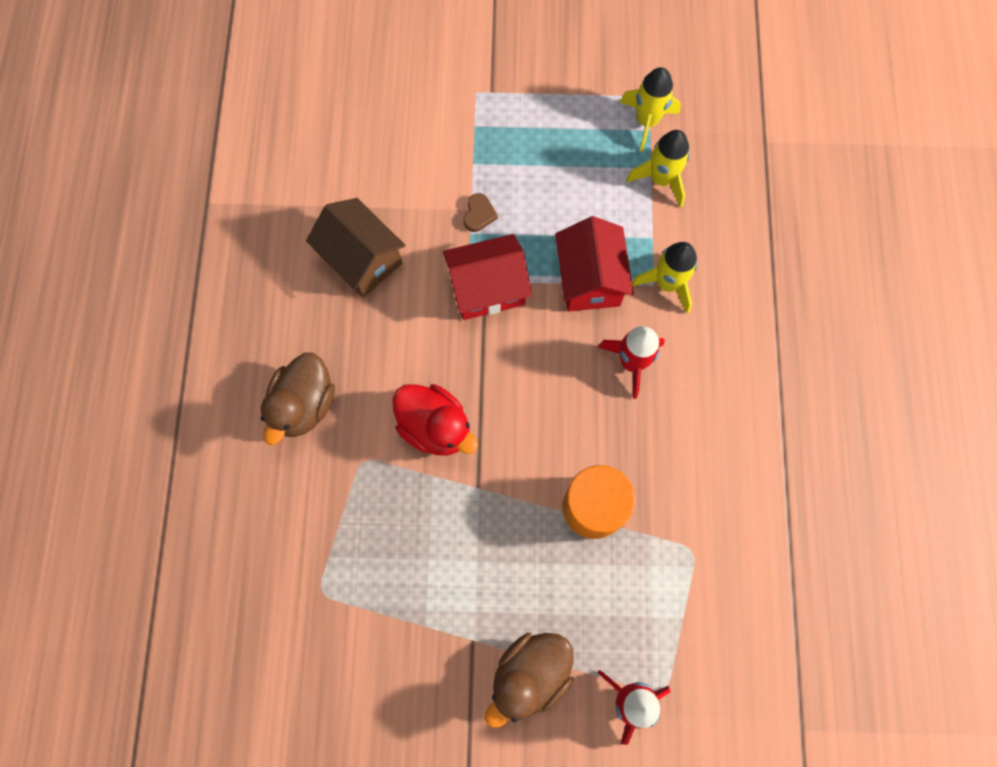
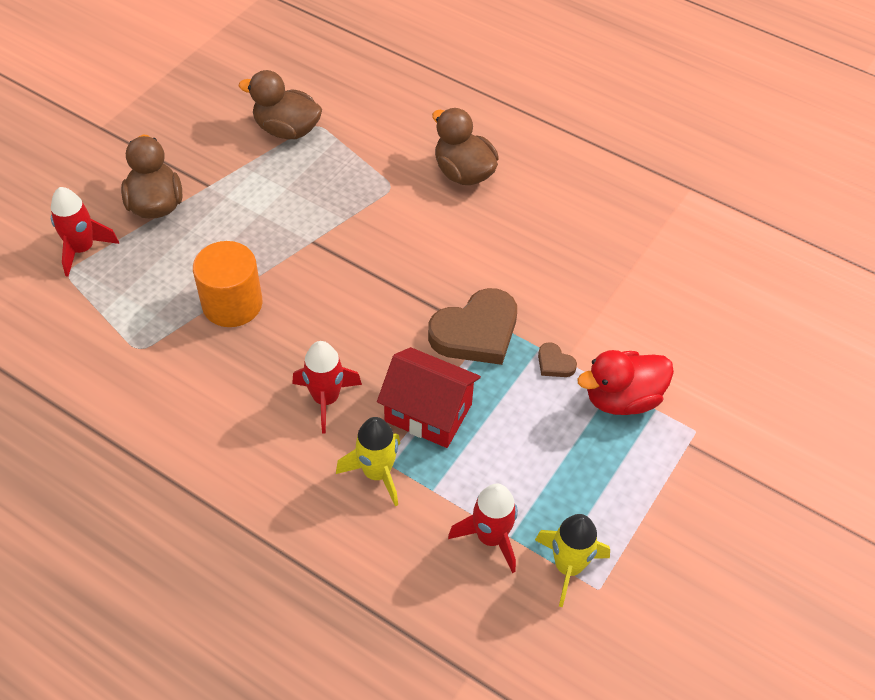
camera: 120 degrees right, 20 degrees down
(347, 618) = (287, 130): none -> brown duck
(362, 259) = (566, 261): brown house -> none
(435, 427) = (381, 239): red duck -> red duck (622, 399)
(487, 288) = (476, 332): red house -> brown heart
(661, 179) = (490, 537): yellow rocket -> red rocket

